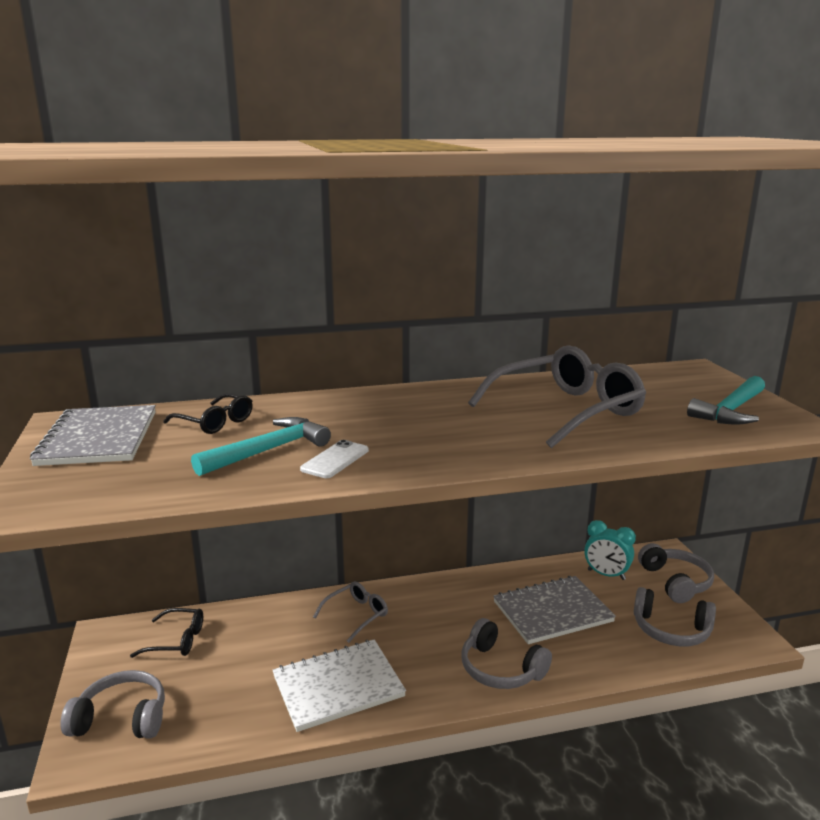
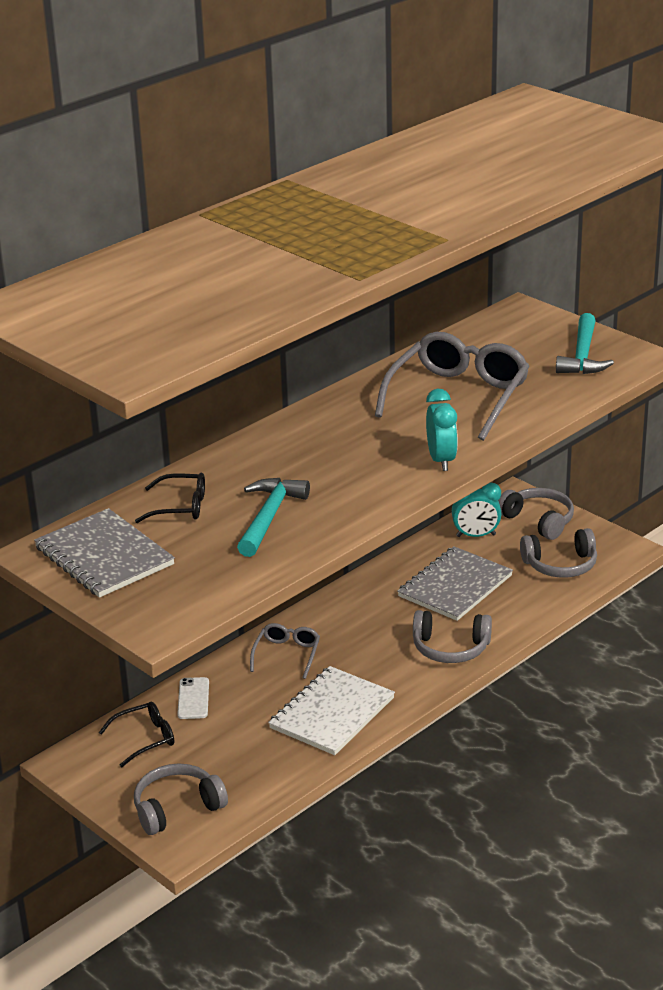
camera: 30 degrees left, 10 degrees up
(335, 460) = (334, 507): white phone -> white phone (193, 698)
(488, 453) = (441, 460): none -> turquoise clock

